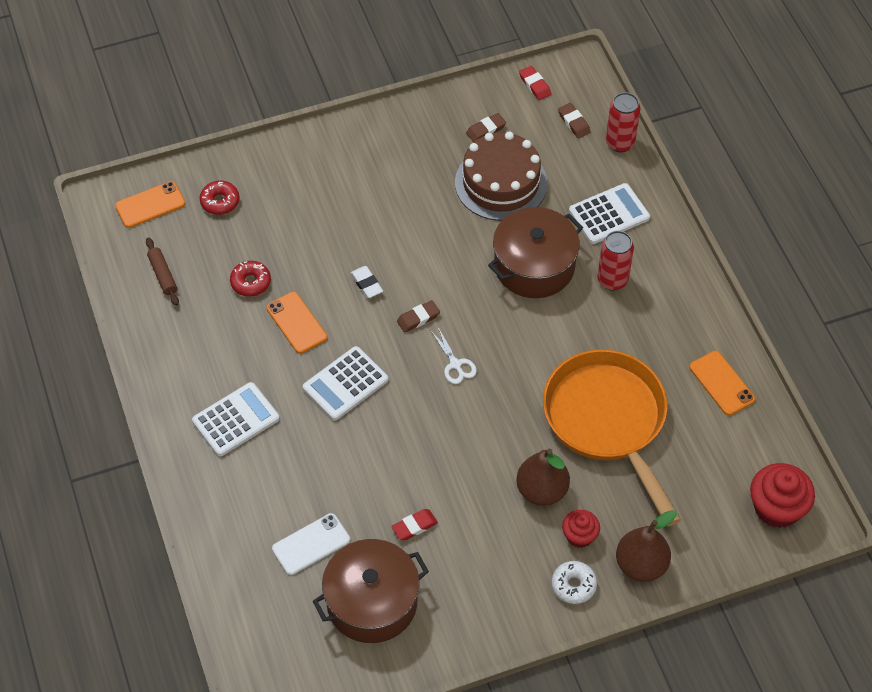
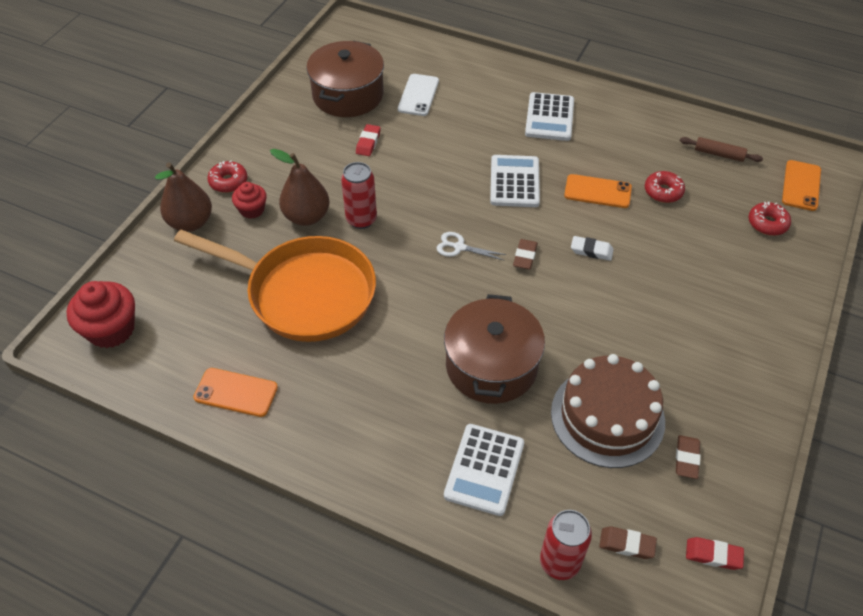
camera: 135 degrees right, 5 degrees down
(573, 585) = (228, 182): white donut -> red donut
(612, 280) = (415, 407): red can -> red can (361, 219)

